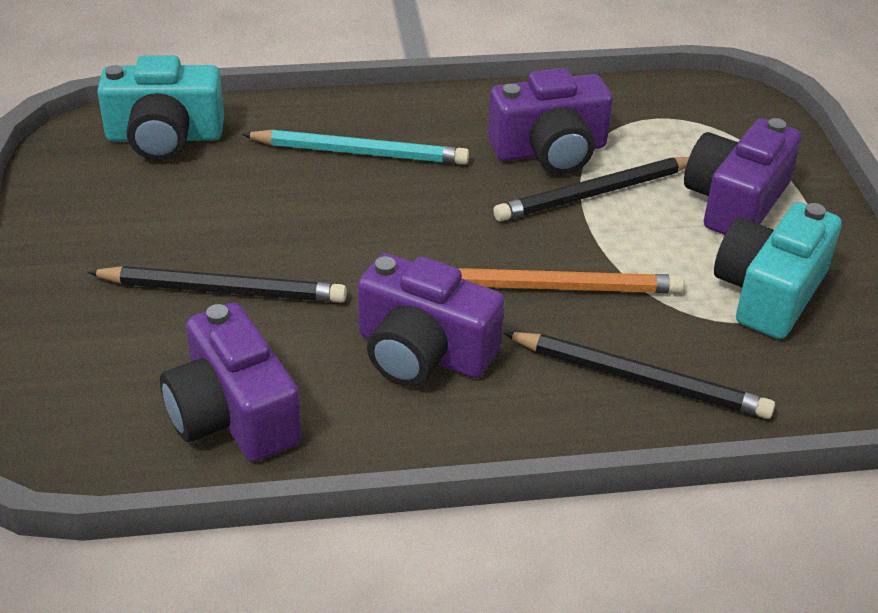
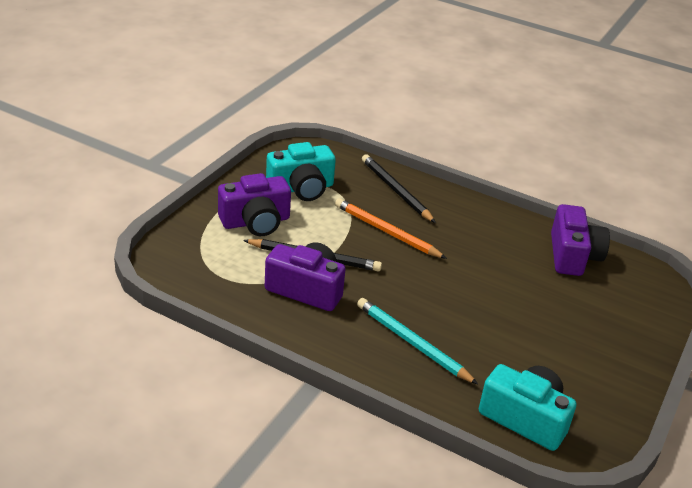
camera: 145 degrees left, 5 degrees down
(222, 290) = (546, 306): black pencil -> none
(422, 352) = (473, 238): purple camera -> none

